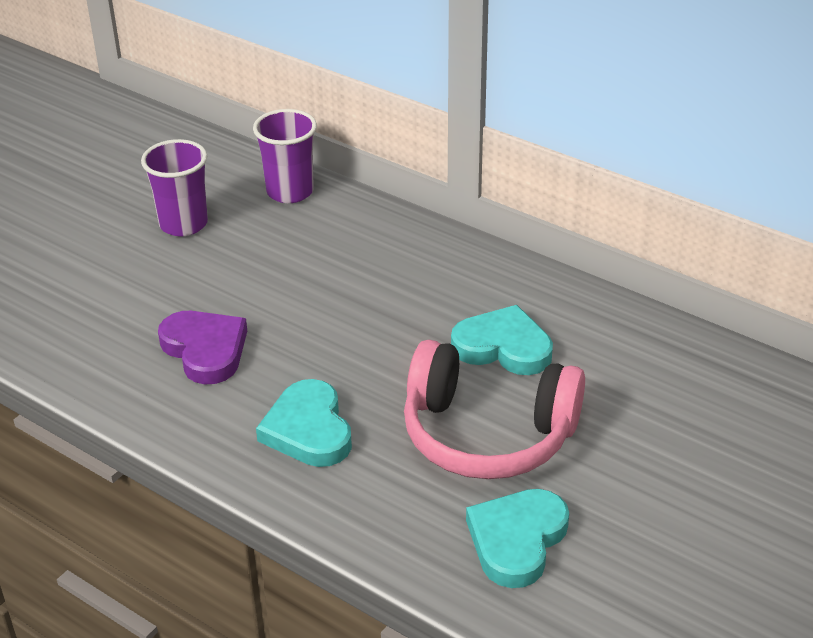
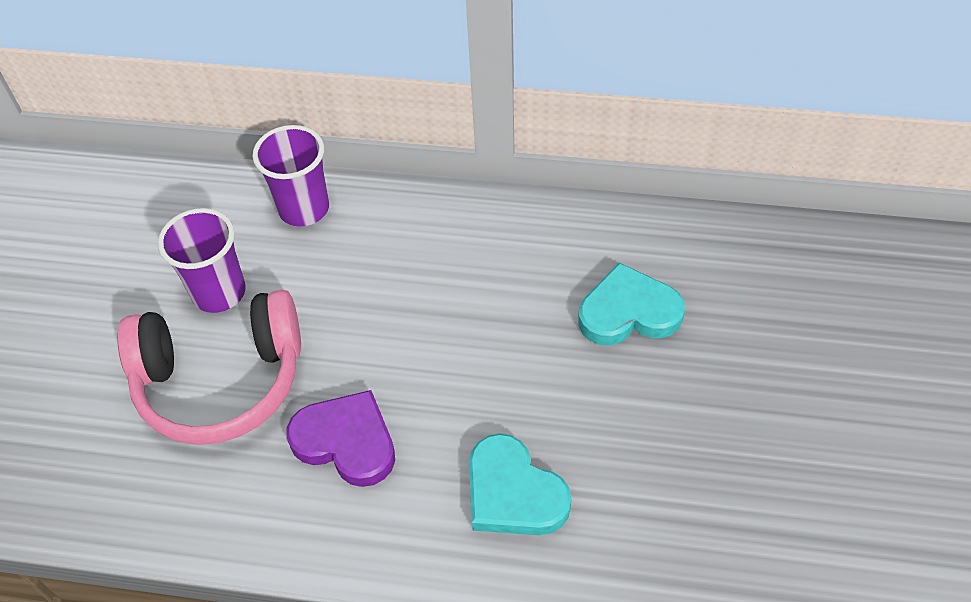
camera: 25 degrees left, 15 degrees up
(487, 434) = (680, 420): pink headphones -> pink headphones (221, 381)
(517, 540) = (785, 529): turquoise heart -> none

